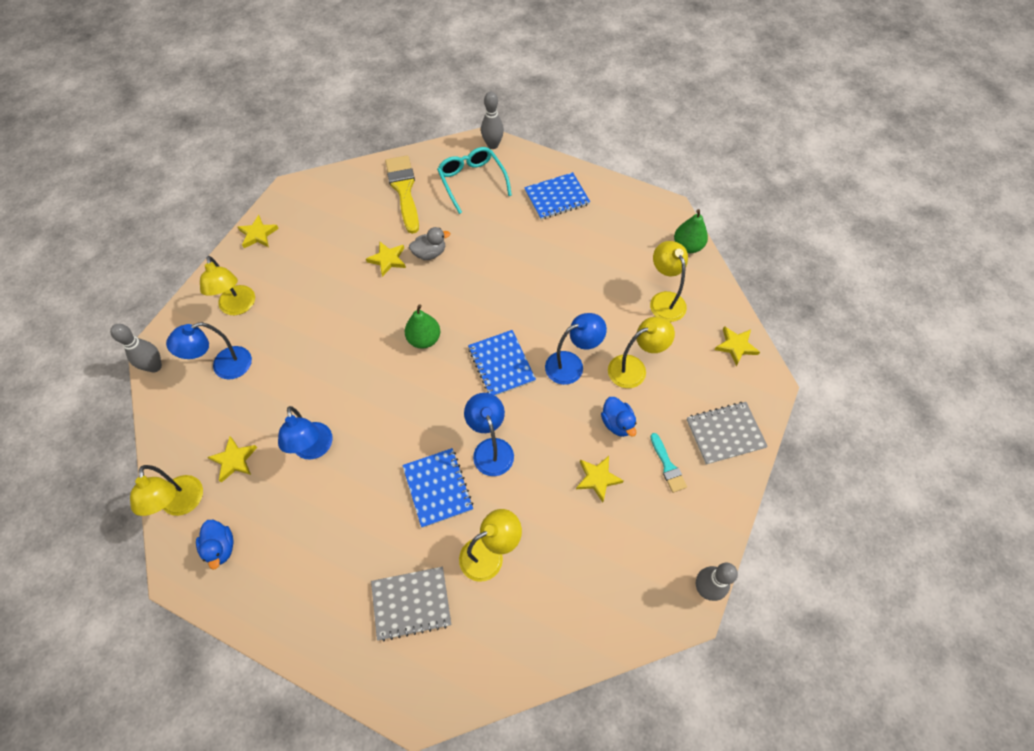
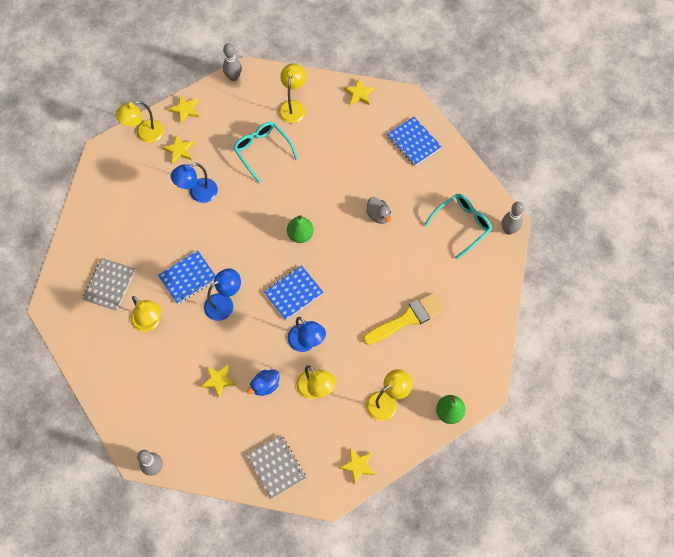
camera: 75 degrees right, 5 degrees up
(221, 547) = (122, 166): blue duck -> none
(224, 366) = (244, 117): blue lamp -> none
(238, 307) = (293, 106): yellow lamp -> yellow lamp turned 135 degrees clockwise
(285, 356) = (262, 151): none -> turquoise glasses
(388, 259) = (363, 188): yellow star -> yellow star (185, 110)
(404, 190) = (435, 177): yellow brush -> yellow brush (407, 318)
(411, 603) = (109, 285): grey notebook -> grey notebook turned 45 degrees clockwise
(556, 197) = (467, 295): blue notebook -> blue notebook (414, 142)
(667, 466) = (239, 428): turquoise brush -> none

